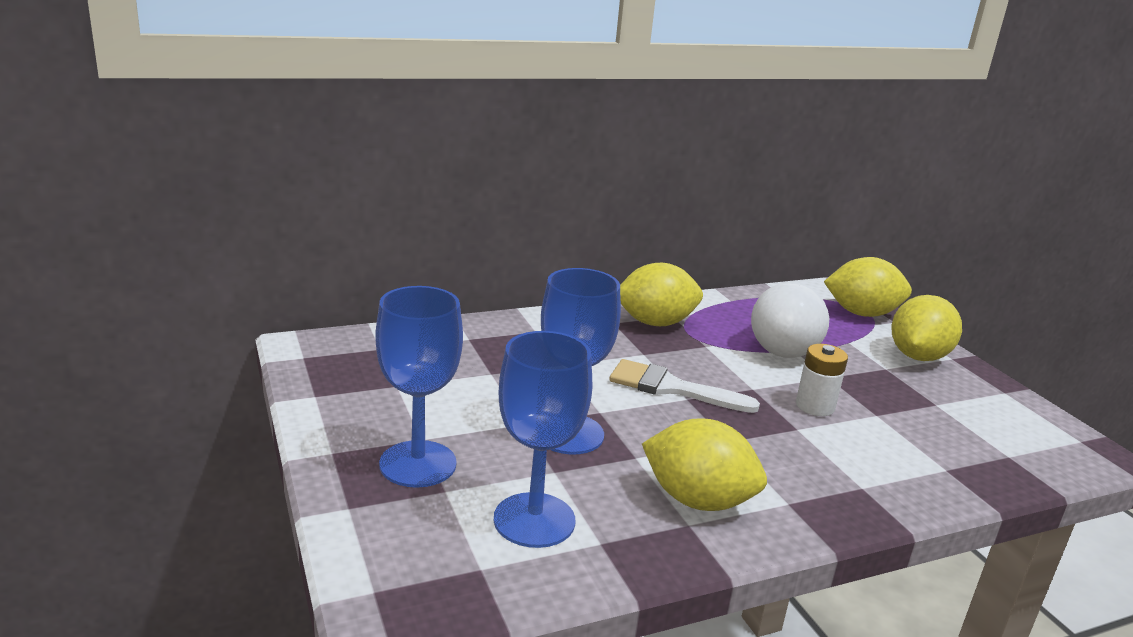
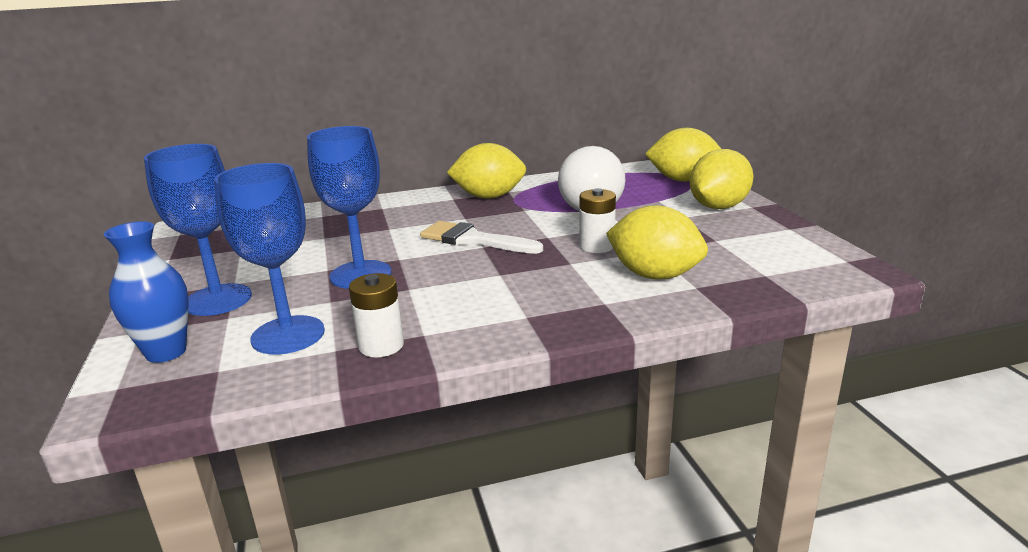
camera: 10 degrees right, 0 degrees up
(402, 540) = (166, 352): none -> blue vase
(651, 539) = (381, 346): none -> white battery
(697, 500) = (443, 317): yellow lemon -> yellow lemon (654, 275)

